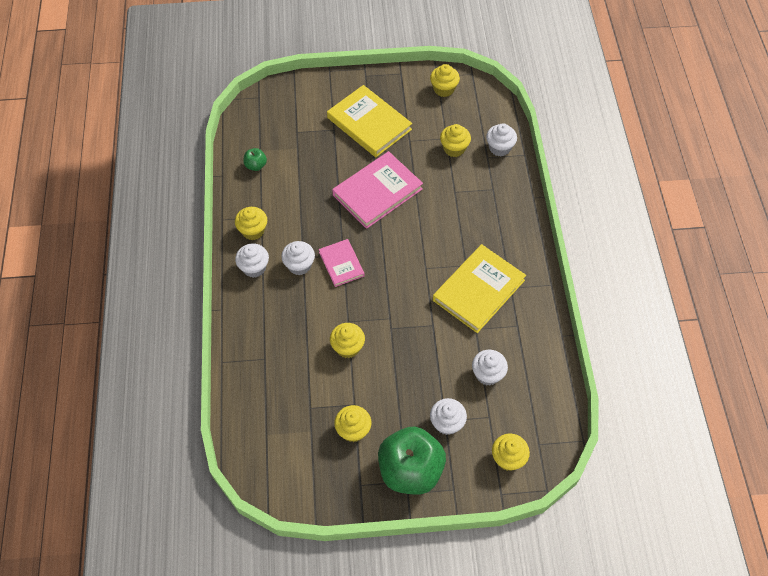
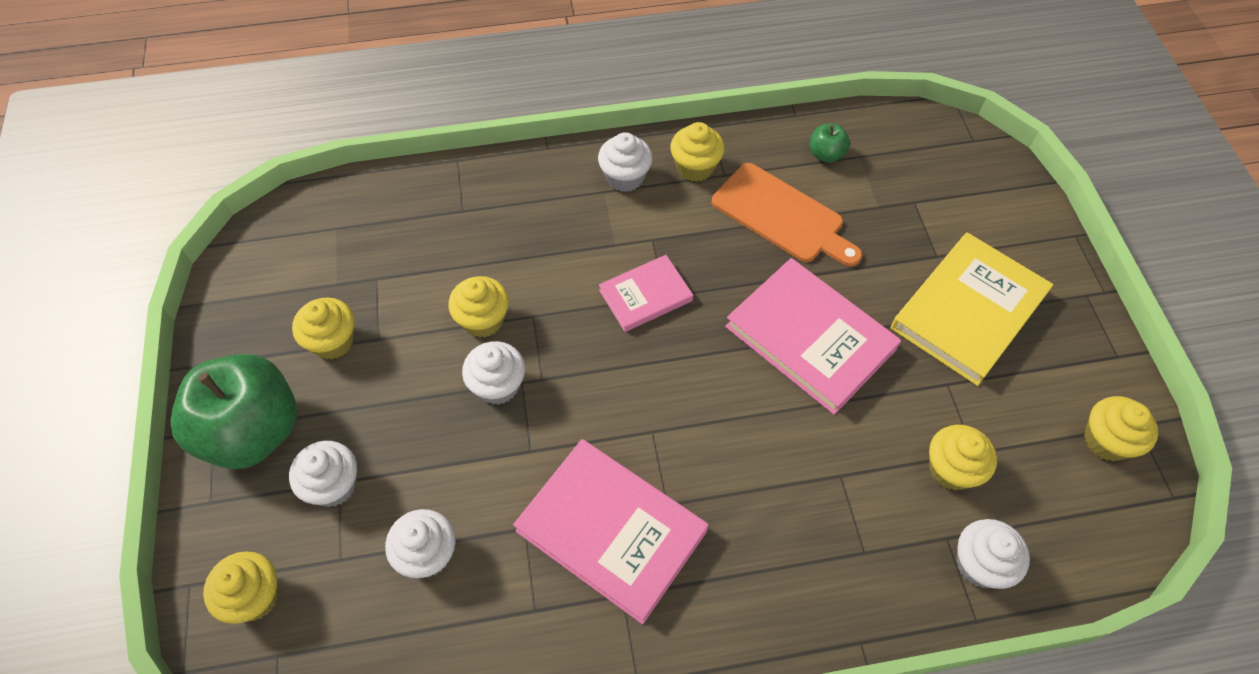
camera: 85 degrees right, 0 degrees up
(296, 193) = (782, 216): none -> orange cutting board
(299, 265) = (636, 236): white cupcake -> white cupcake (498, 385)
(478, 290) = (611, 531): yellow book -> pink book

